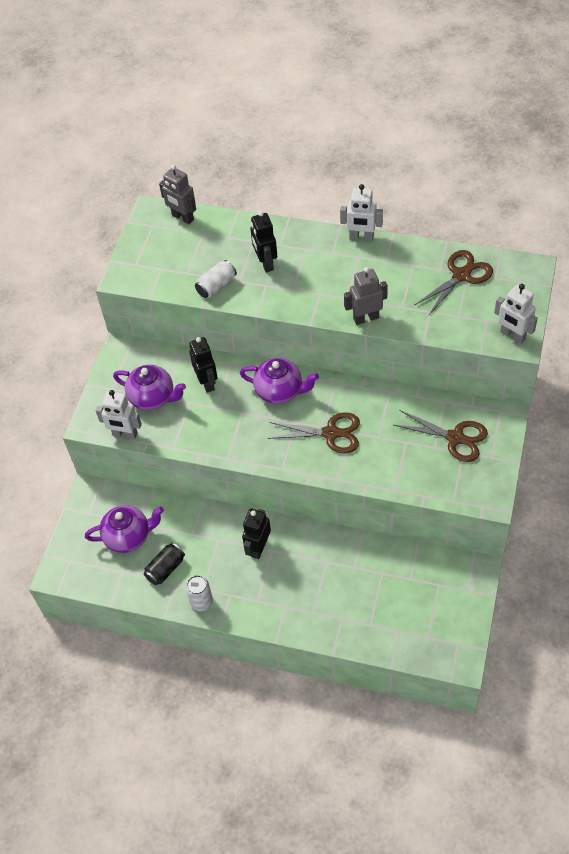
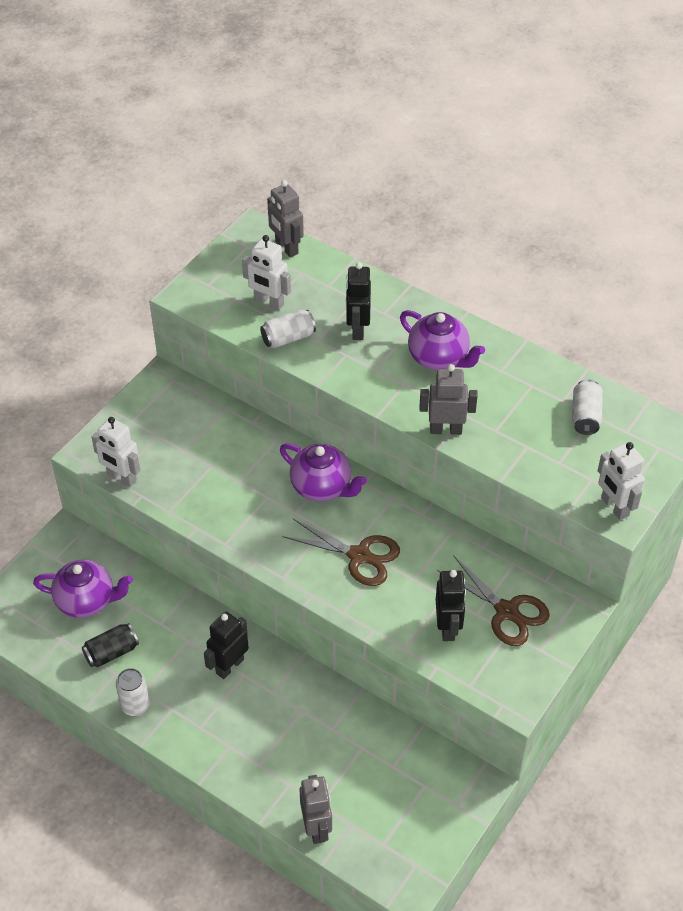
camera: 15 degrees right, 5 degrees down
(153, 398) = (172, 447): purple teapot -> purple teapot (439, 358)
(207, 382) = (242, 449): black robot -> black robot (448, 627)
(361, 237) = (485, 334): white robot -> white robot (269, 302)
(376, 643) = (317, 828): none -> grey robot
(461, 275) = (585, 416): brown scissors -> white can

